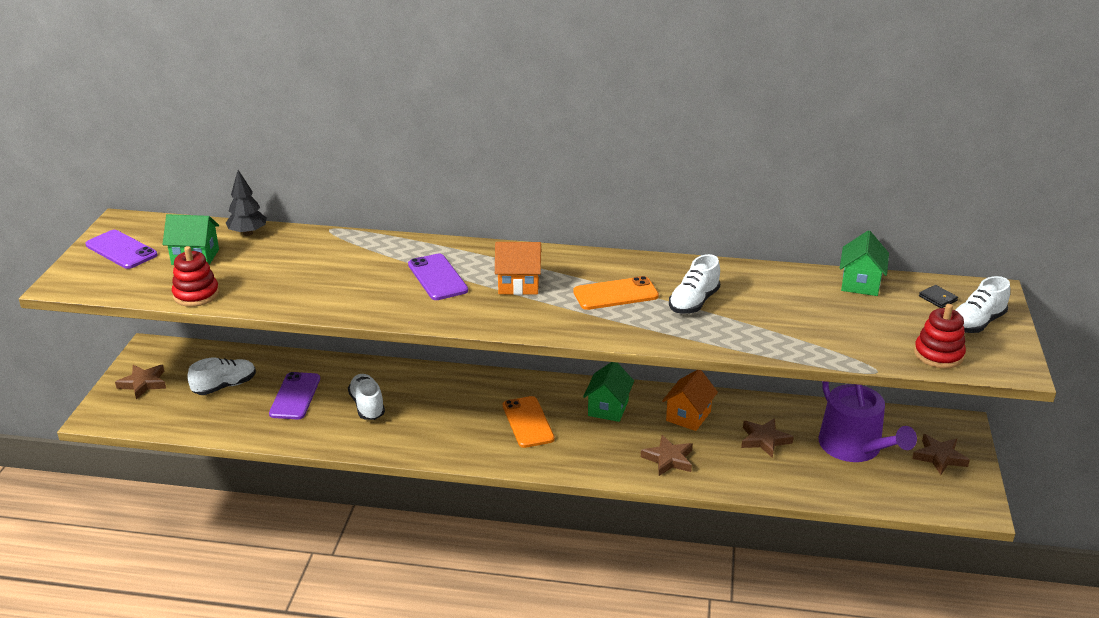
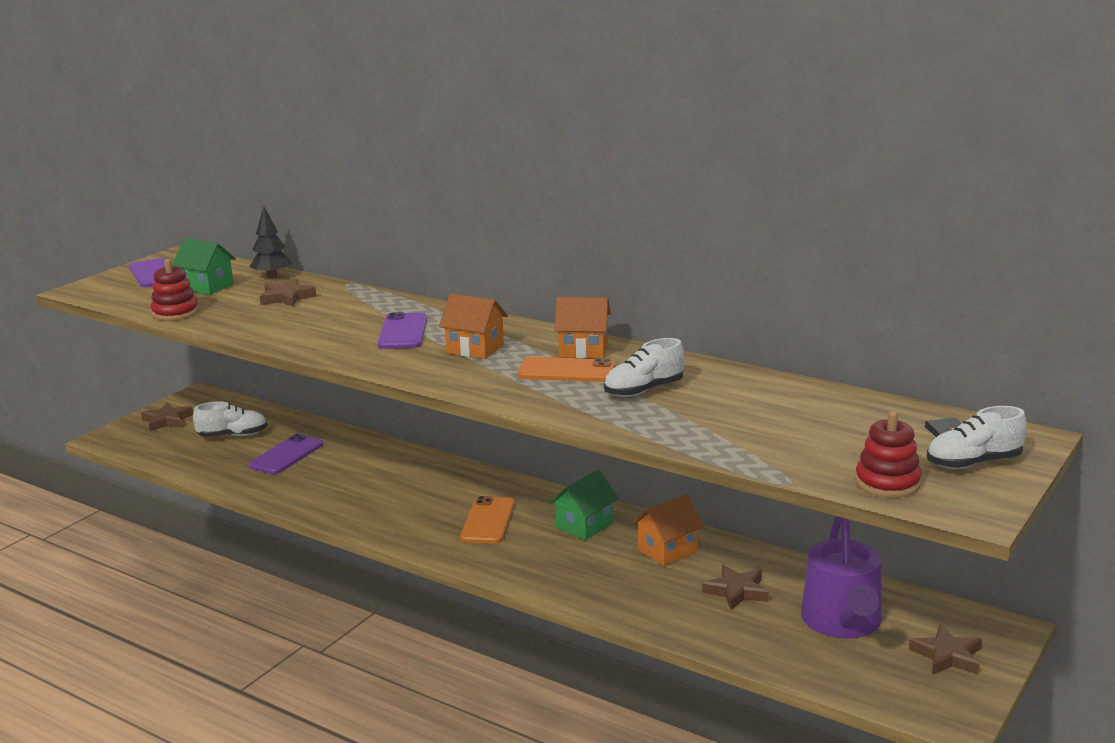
camera: 25 degrees right, 10 degrees down
(367, 406) = (344, 476): white shoe -> none
(608, 269) = (583, 350): none -> orange house
(668, 459) = (608, 585): brown star -> brown star (287, 297)
(860, 283) = (862, 404): green house -> none

